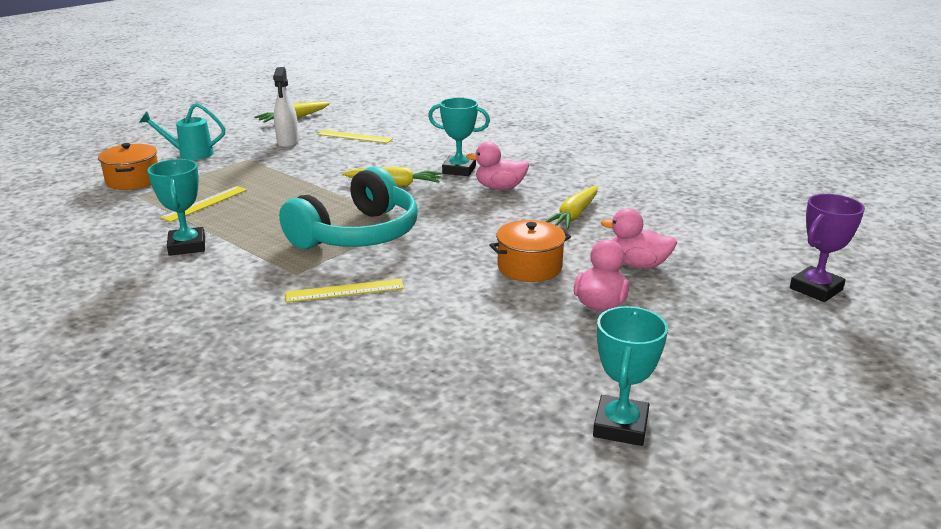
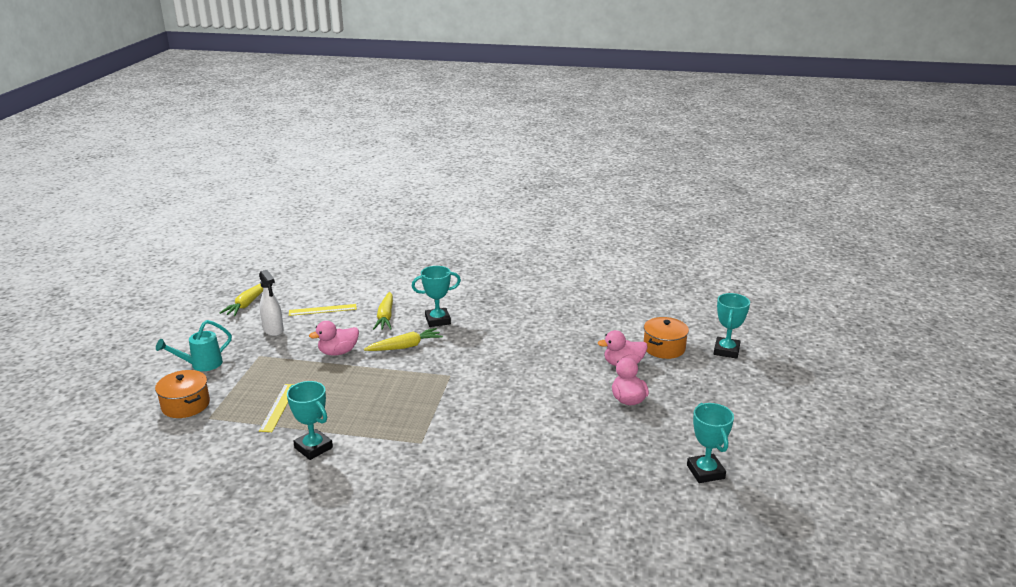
camera: 30 degrees left, 0 degrees up
(345, 291) = (469, 443): yellow ruler -> none
(358, 234) = (427, 397): turquoise headphones -> none
(500, 188) = (482, 328): pink duck -> pink duck (338, 352)
(529, 267) = (564, 387): orange pot -> orange pot (664, 348)
(574, 215) = (552, 337): yellow carrot -> yellow carrot (385, 317)
(815, 289) = (726, 351): purple trophy -> turquoise trophy

